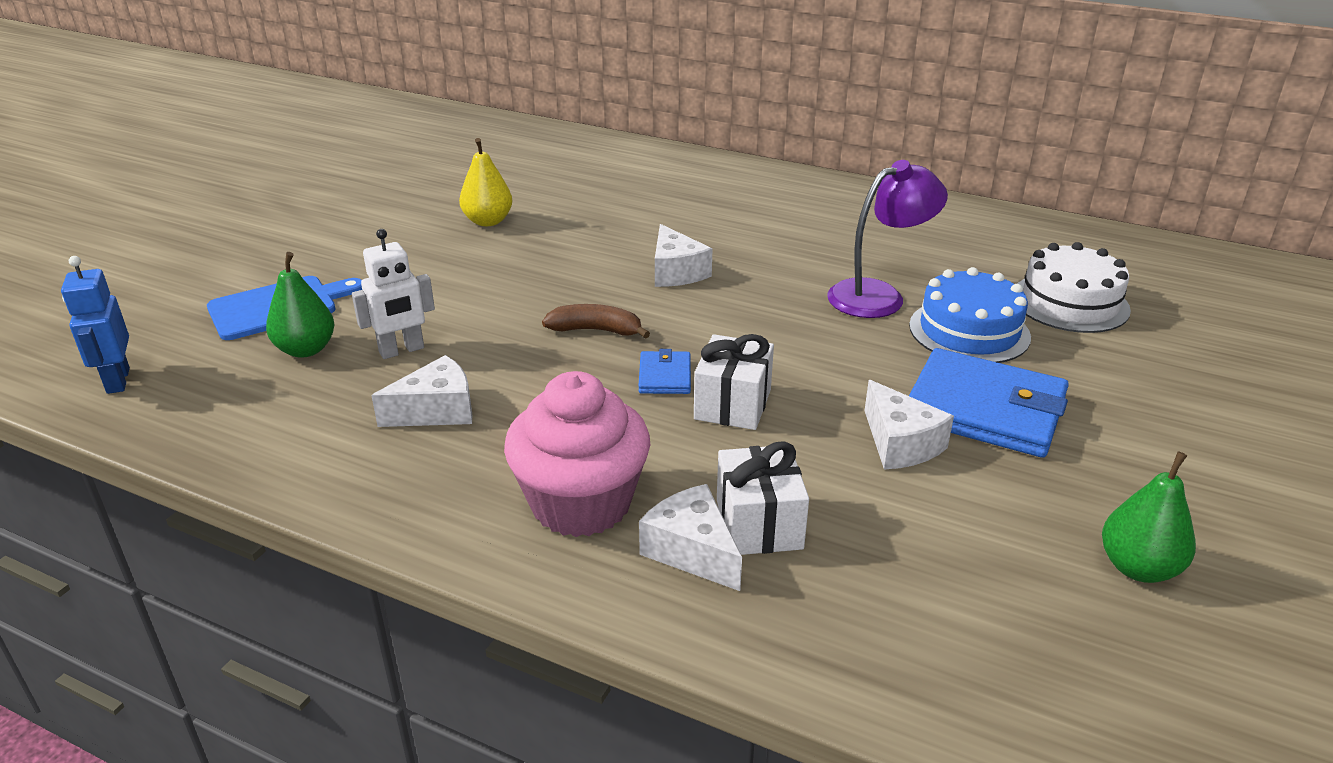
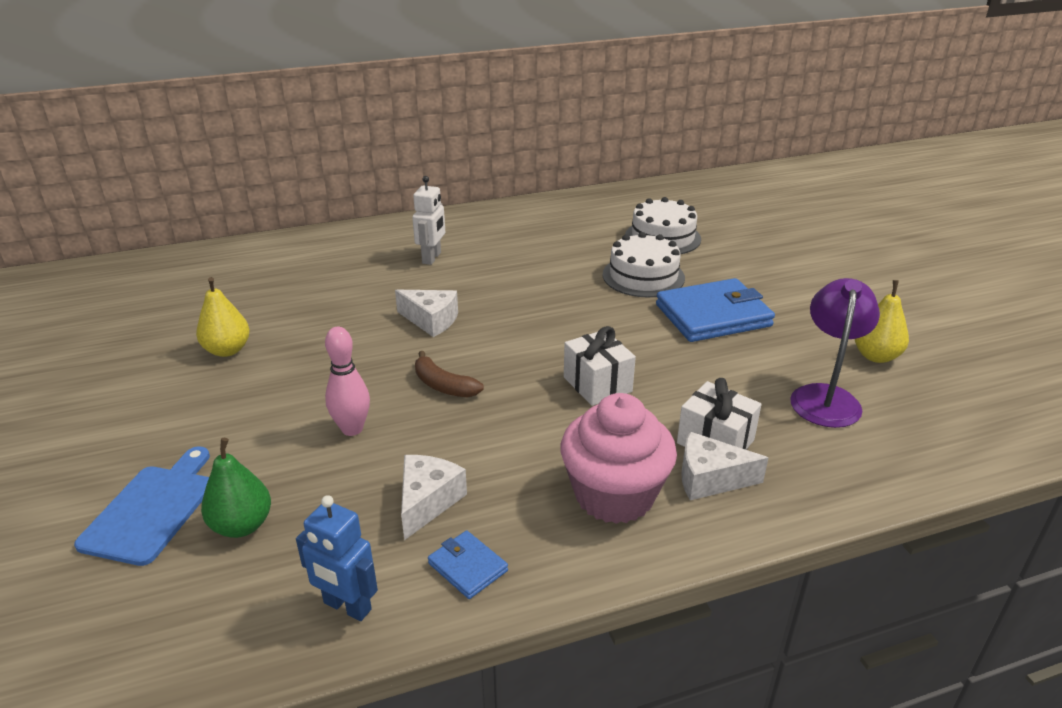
camera: 45 degrees left, 0 degrees up
(117, 381) = (95, 664): blue robot -> blue robot (347, 607)
(402, 350) = (326, 478): white robot -> white robot (432, 258)
(475, 325) = (352, 429): none -> pink bowling pin
(596, 330) = (443, 385): brown banana -> brown banana turned 105 degrees counterclockwise
(664, 376) = (534, 390): blue wallet -> blue wallet (467, 567)
(878, 295) = (570, 278): purple lamp -> purple lamp (825, 397)
(900, 443) = (706, 356): white cheese -> none
(969, 331) = (643, 276): blue cake -> white cake
(1138, 568) = (876, 356): green pear -> yellow pear

